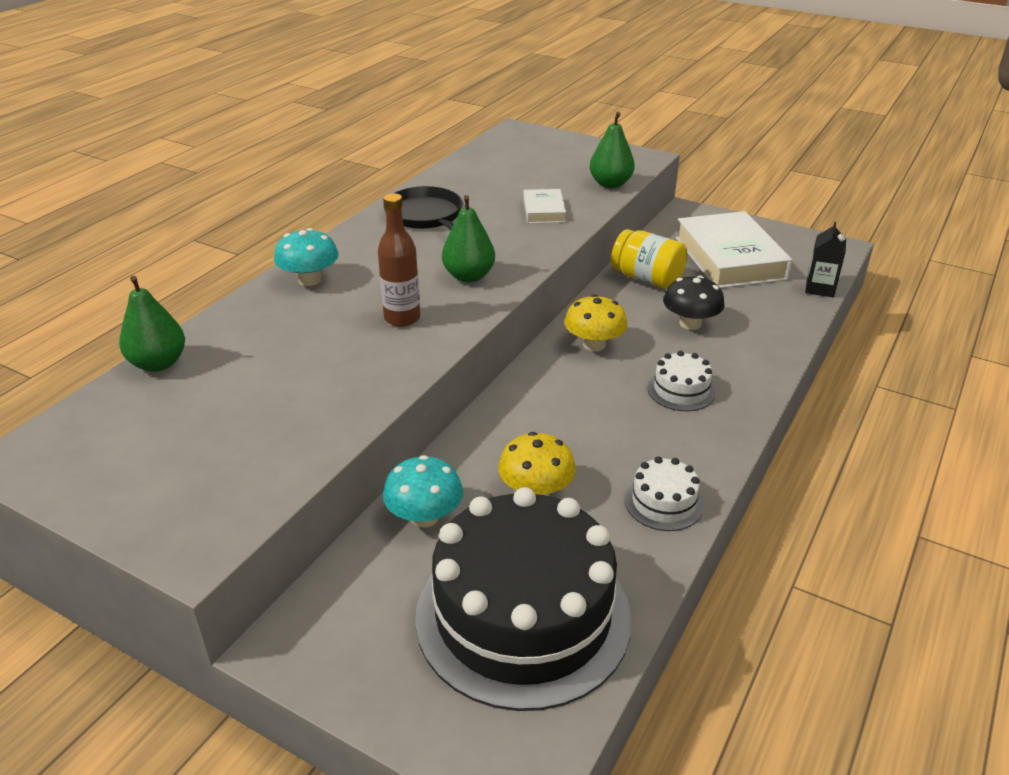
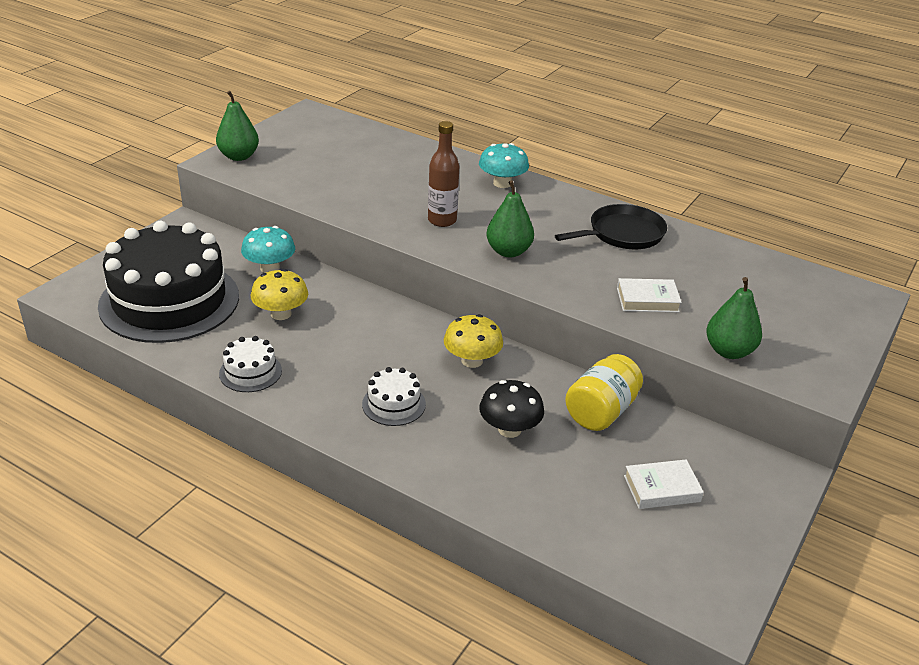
camera: 90 degrees right, 0 degrees up
(158, 363) = (395, 139): green pear -> green pear (239, 156)
(729, 258) = (662, 488): white book -> white book, size x0.49
(820, 288) = (594, 558): black carton -> none

